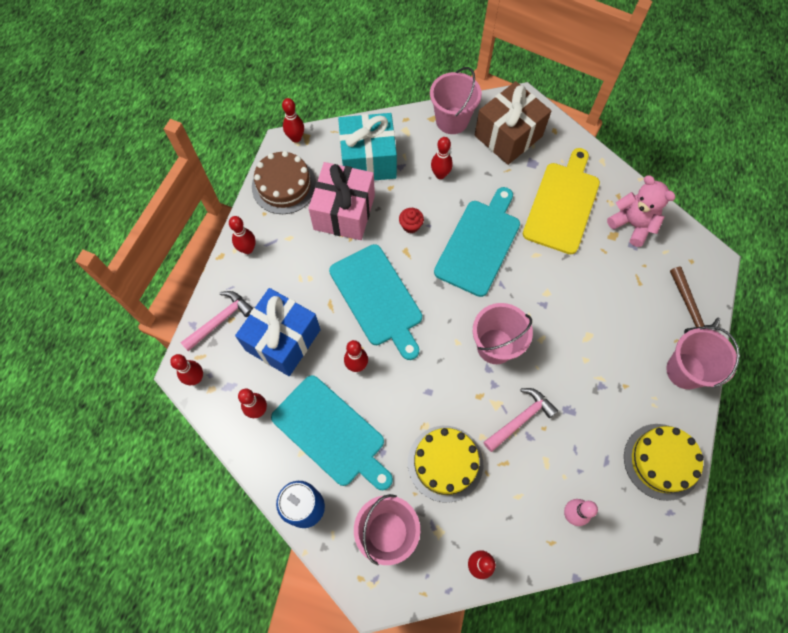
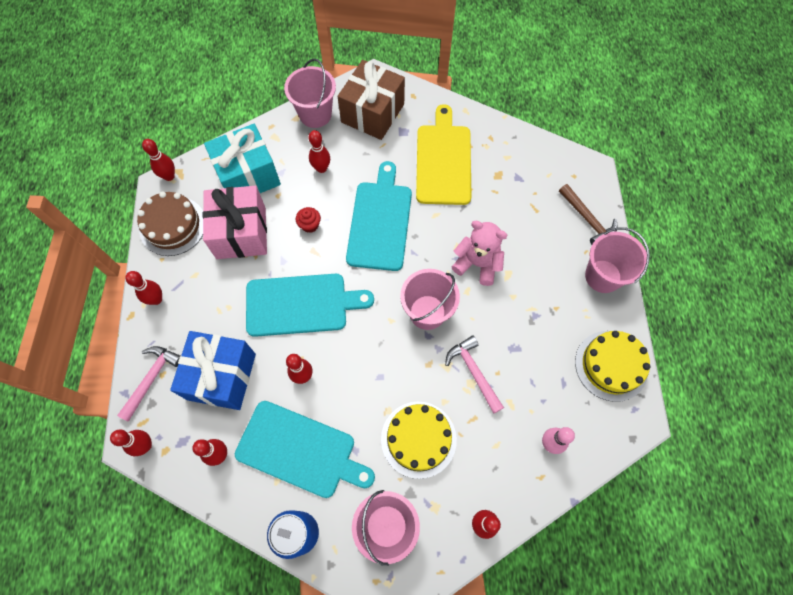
camera: 20 degrees left, 0 degrees up
(377, 298) = (301, 304): turquoise cutting board -> turquoise cutting board turned 45 degrees counterclockwise
(520, 419) = (474, 372): pink hammer -> pink hammer turned 60 degrees counterclockwise
(632, 224) = (512, 159): pink teddy bear -> pink teddy bear (477, 264)

